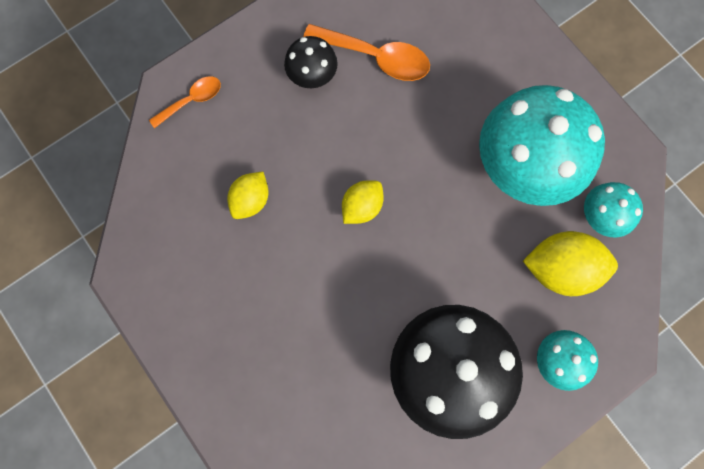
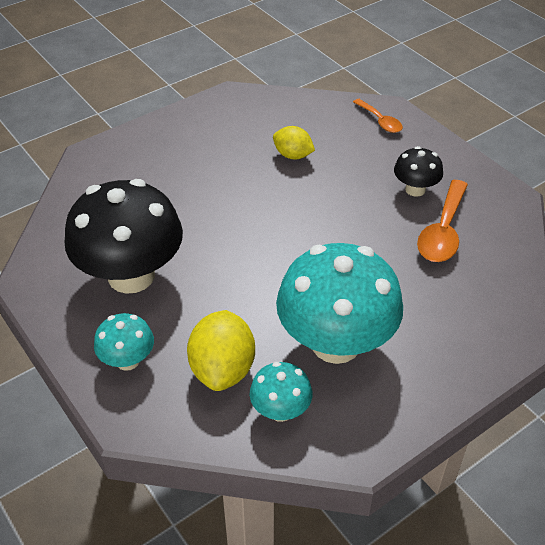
camera: 90 degrees right, 30 degrees down
(362, 207) = (288, 221): yellow lemon -> none

